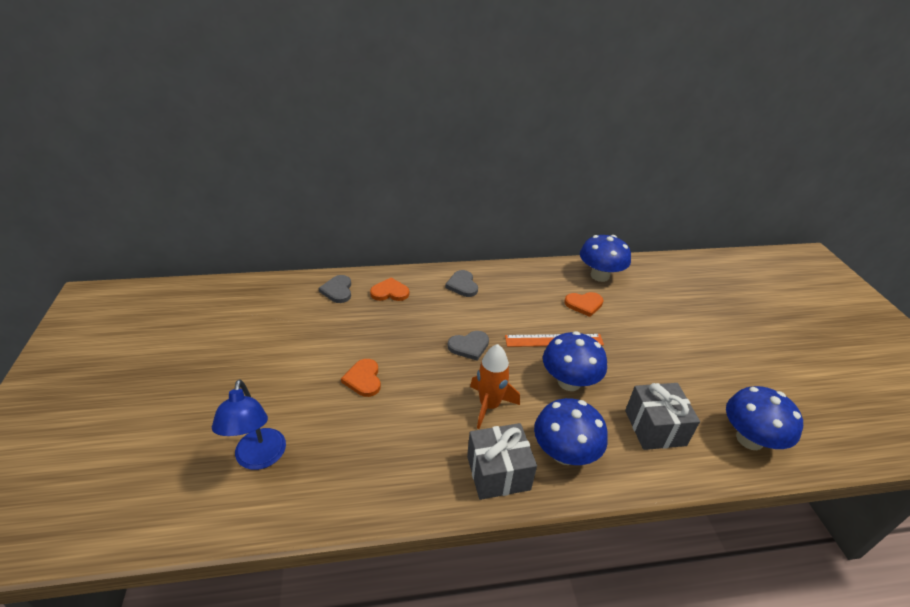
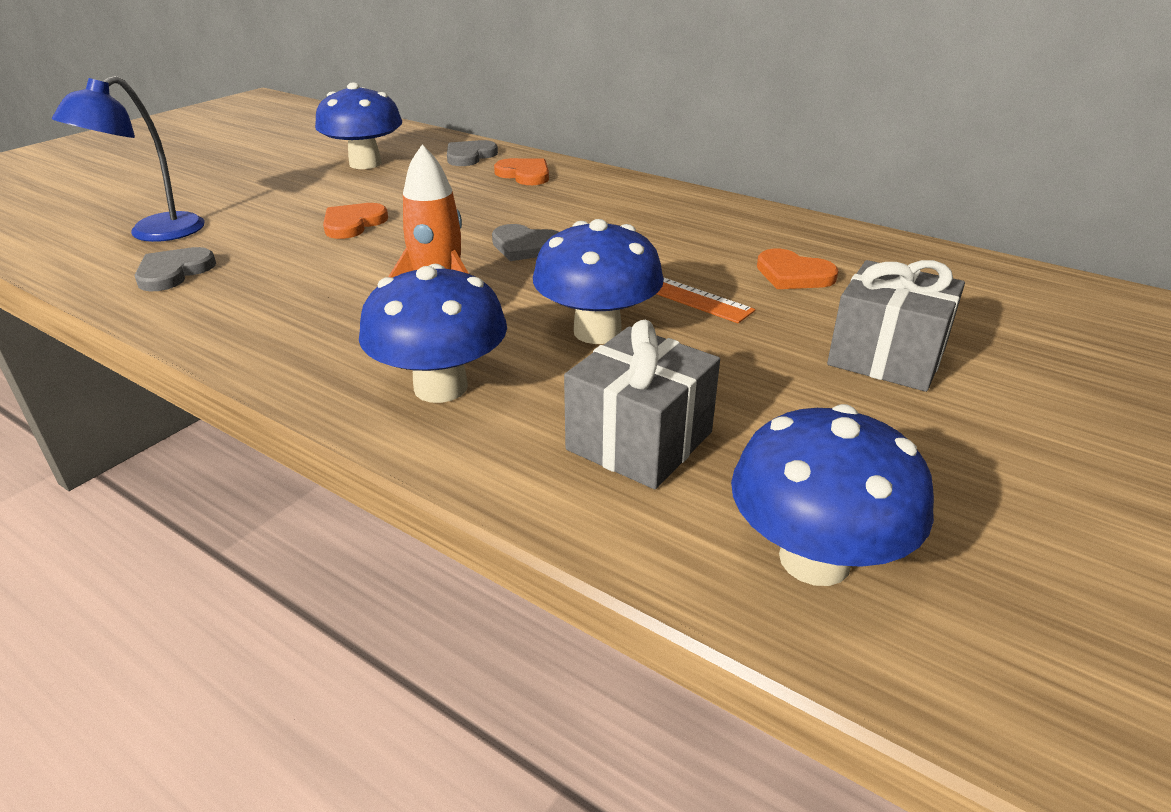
camera: 45 degrees right, 5 degrees down
(462, 285) = (631, 197): grey heart -> grey heart (173, 272)
(498, 473) = (324, 357): grey gift -> grey gift (886, 357)
(600, 276) = (891, 258): blue mushroom -> blue mushroom (365, 163)

